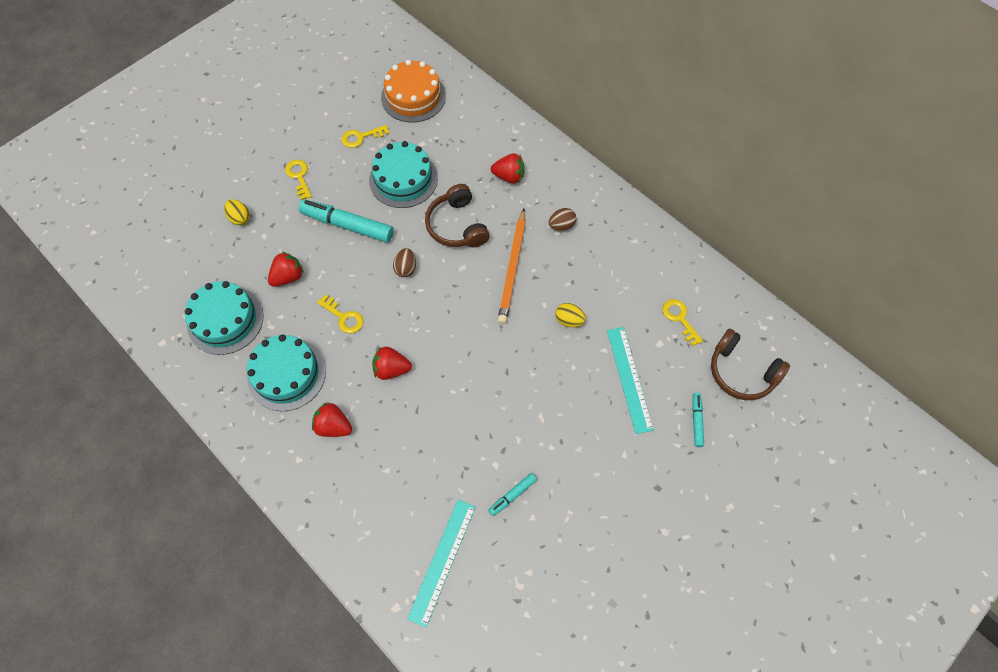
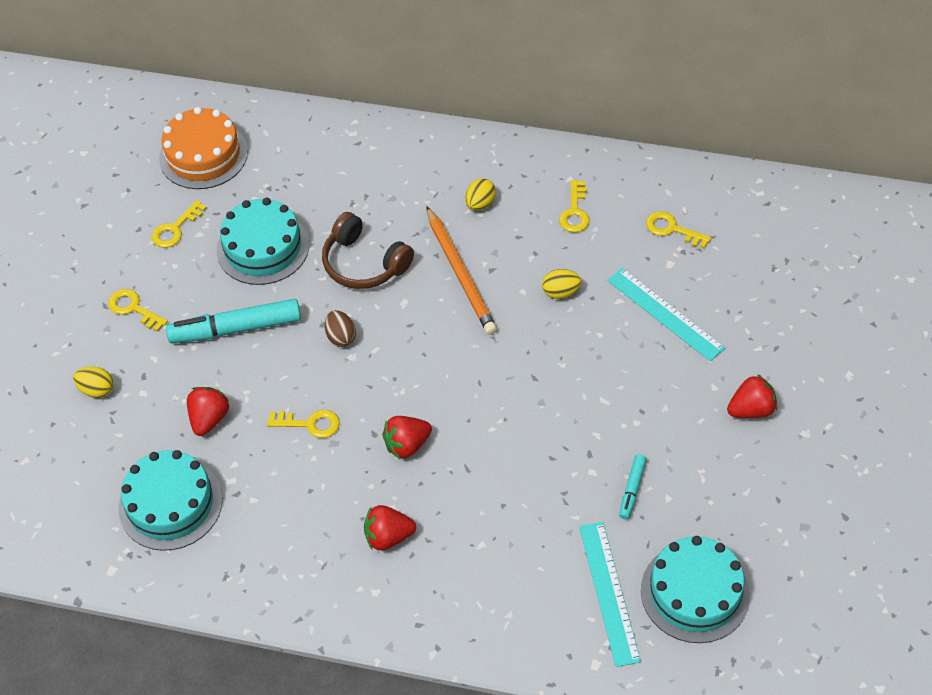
camera: 30 degrees left, 10 degrees down
(286, 374) = (291, 517): turquoise cake -> turquoise cake (695, 592)
(509, 176) = (383, 183): red strawberry -> red strawberry (751, 409)
(561, 226) = (480, 204): brown egg -> yellow egg
(621, 267) = (575, 212): none -> yellow key
(696, 421) = (760, 315): turquoise marker -> none
(741, 372) = (769, 246): brown headphones -> none

